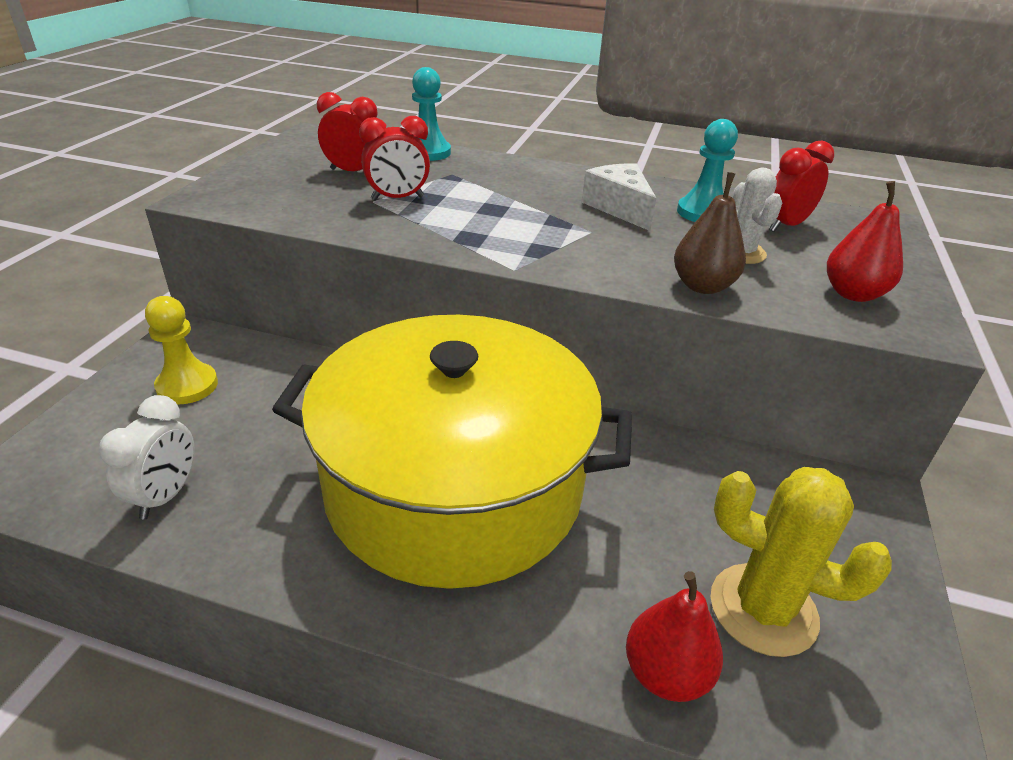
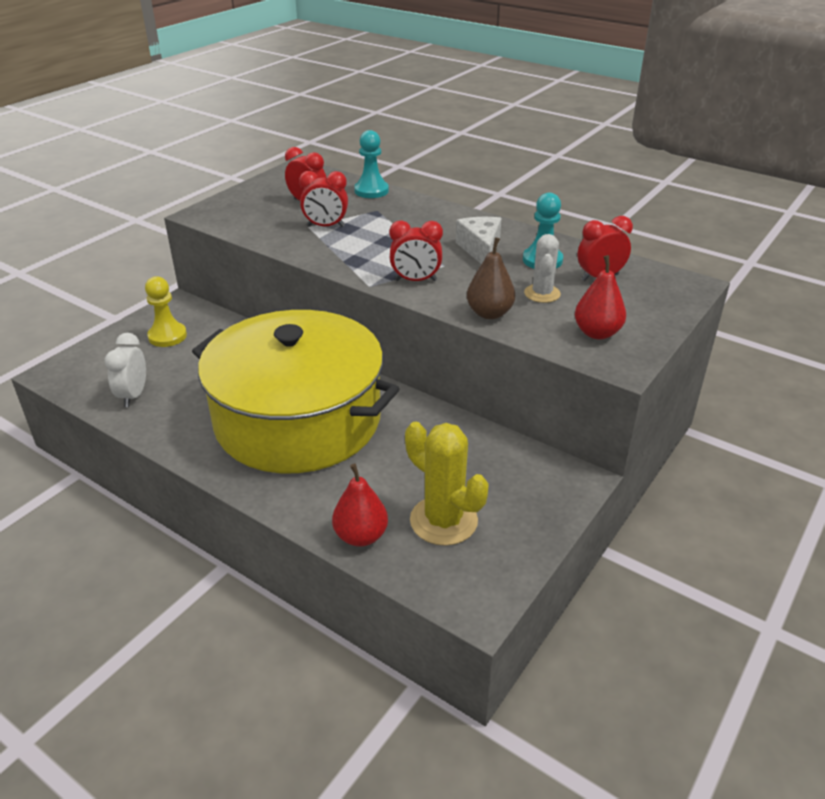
camera: 20 degrees right, 0 degrees up
(166, 495) = (133, 395): white clock -> white clock turned 150 degrees clockwise
(571, 255) = (415, 280): none -> red clock

